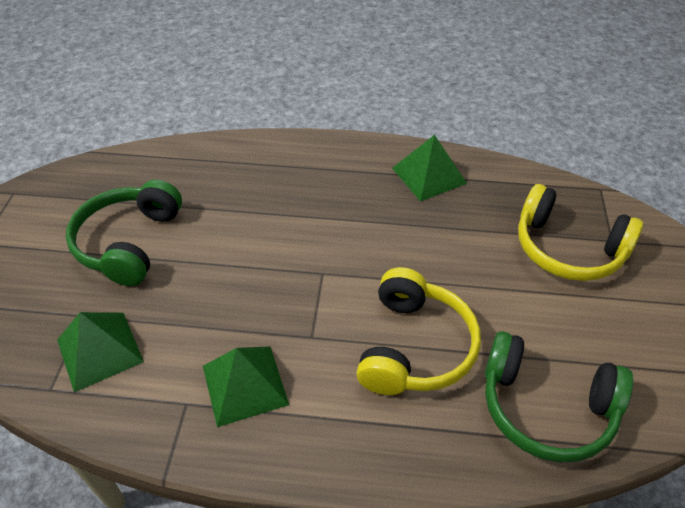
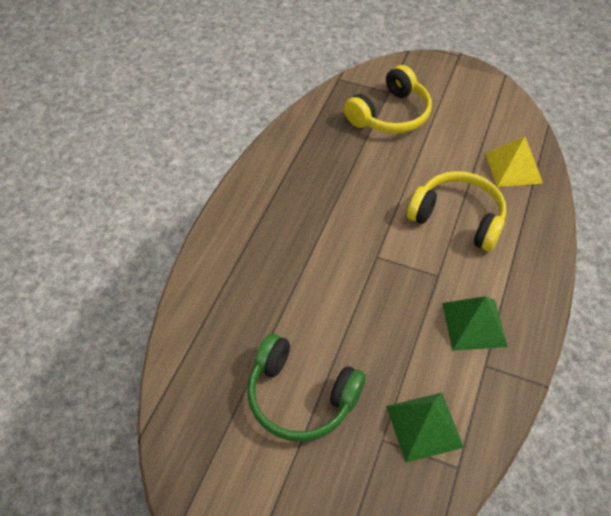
camera: 75 degrees left, 5 degrees up
(429, 175) = (289, 165): green pyramid -> none
(546, 408) = (513, 168): green headphones -> yellow pyramid

